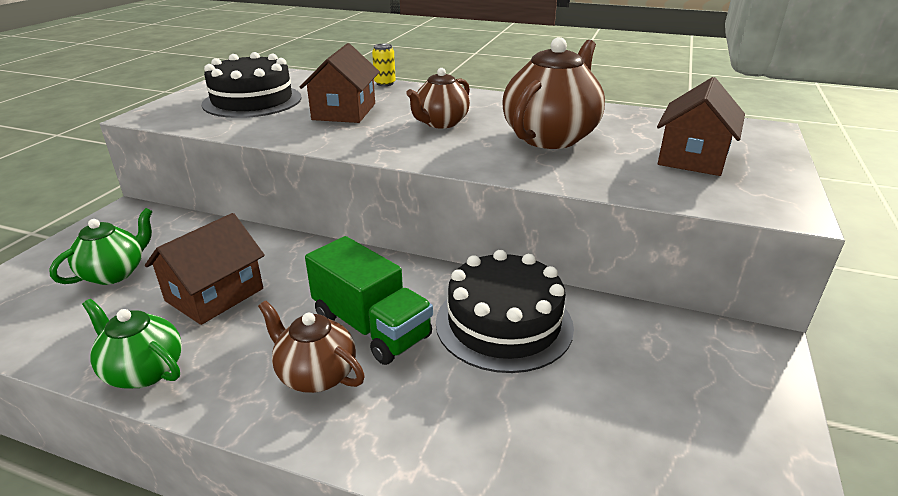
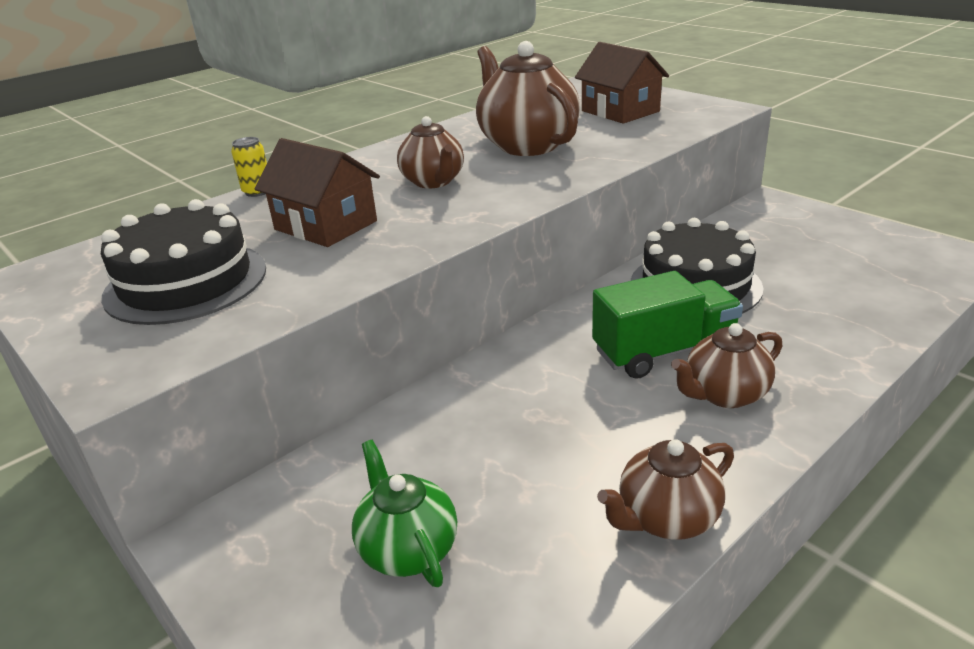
camera: 60 degrees left, 0 degrees up
(143, 371) = (666, 518): green teapot -> brown teapot
(214, 295) = (535, 452): brown house -> none

